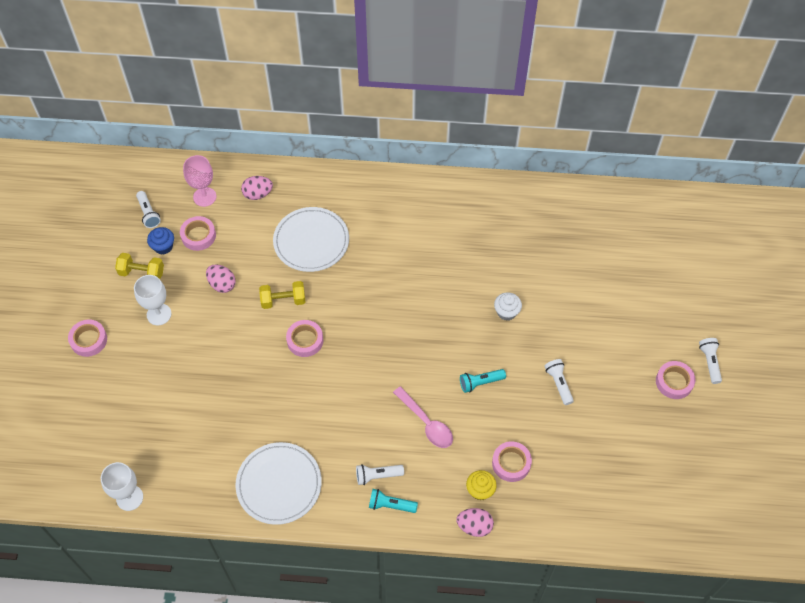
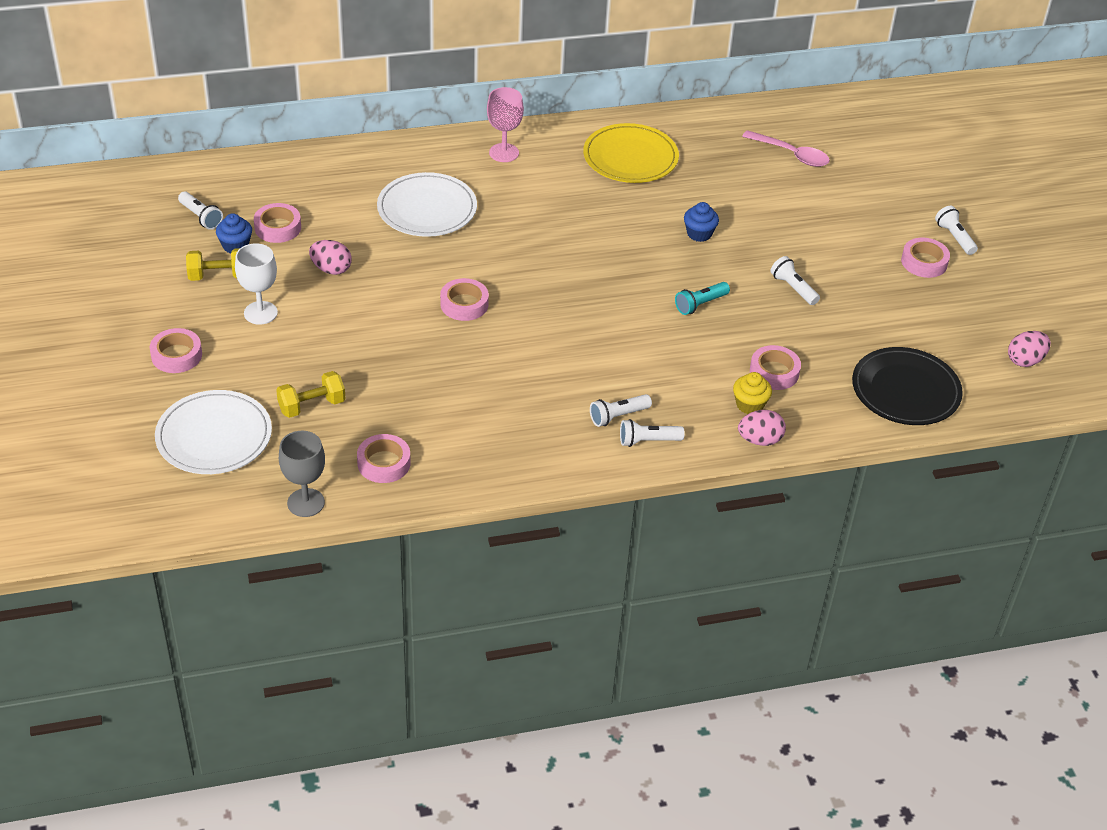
camera: 20 degrees left, 15 degrees down
(129, 498) = (306, 503): white goblet -> grey goblet
(195, 476) = (384, 463): none -> pink tape
(204, 197) = (268, 189): pink goblet -> pink goblet (504, 153)
(258, 194) = (337, 175): pink egg -> pink egg (1025, 360)
(279, 484) = (497, 449): white plate -> white plate (214, 436)
(283, 300) = (418, 271): yellow dumbbell -> yellow dumbbell (312, 406)
(390, 505) = (648, 441): turquoise flashlight -> white flashlight
(426, 423) = (654, 354): pink spoon -> pink spoon (791, 154)
(482, 223) = (630, 157): none -> yellow plate
(506, 312) = (699, 234): white cupcake -> blue cupcake
(607, 507) = (905, 390): none -> black plate

